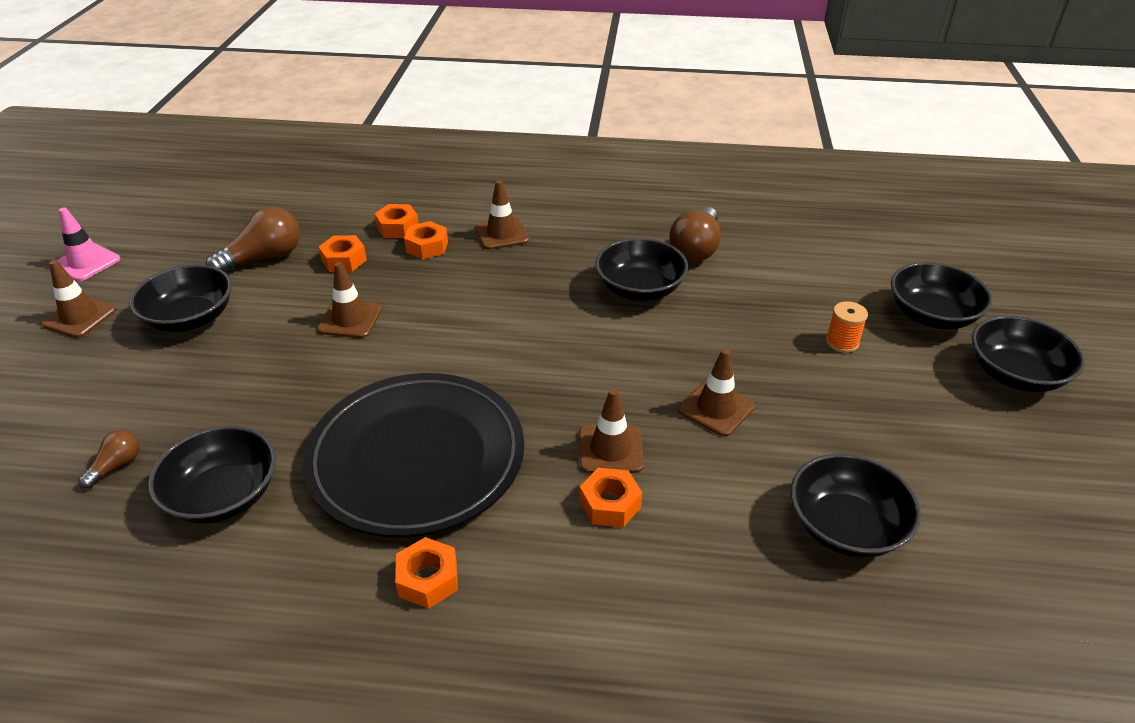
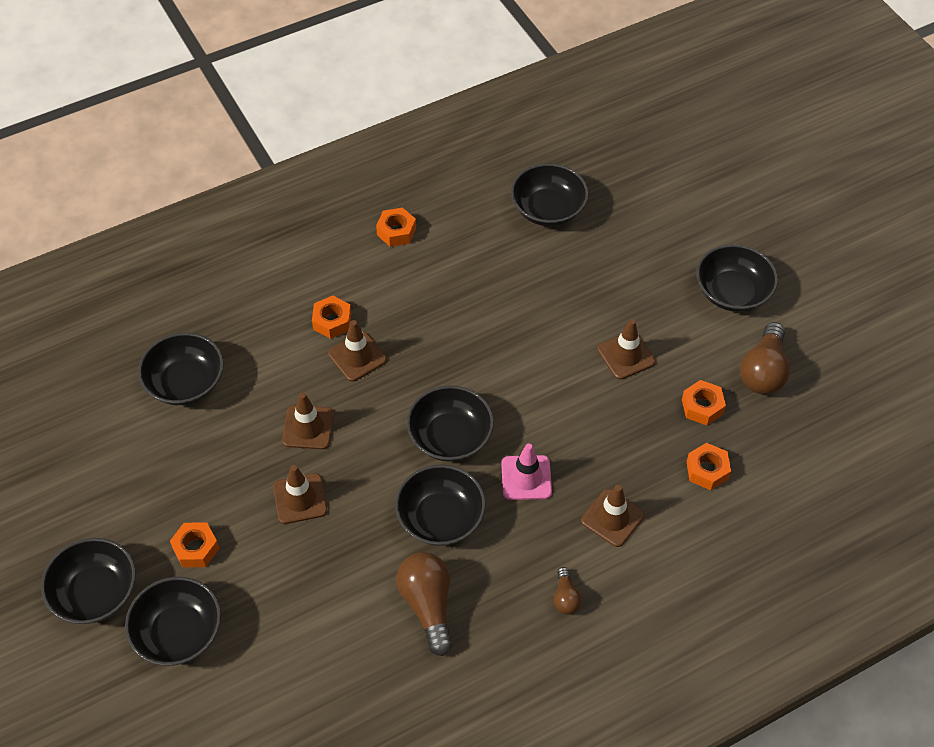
camera: 145 degrees right, 15 degrees up
(79, 317) = (803, 251): brown traffic cone -> brown traffic cone (300, 499)
(87, 263) = (879, 290): pink traffic cone -> pink traffic cone (526, 478)
(116, 466) = (626, 191): brown light bulb -> brown light bulb (565, 597)
(417, 458) = (468, 286): black plate -> none
(427, 247) = (656, 462): orange nut -> orange nut (196, 548)
(577, 336) = (450, 437): none -> black bowl
(842, 342) = (244, 551): orange spool -> none

